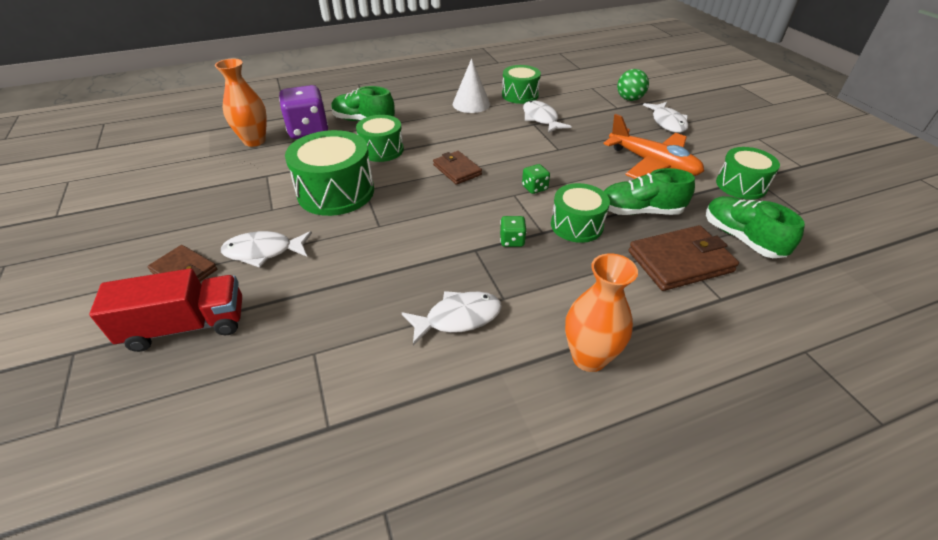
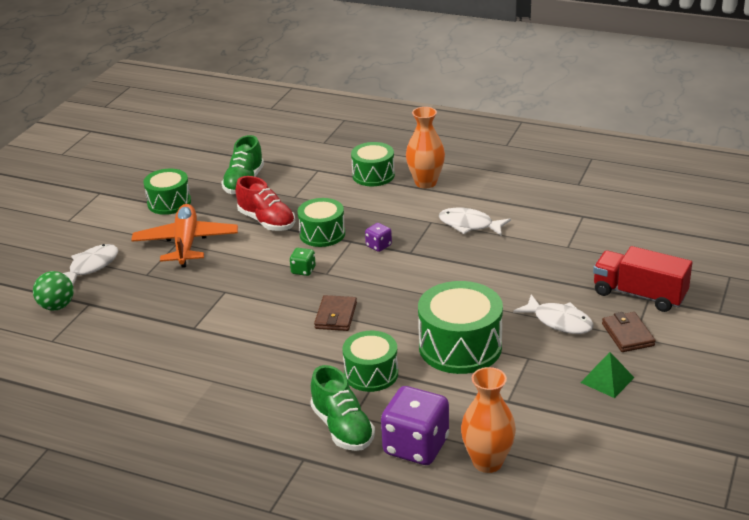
camera: 135 degrees left, 10 degrees down
(190, 222) = (607, 380): none -> green pyramid
(471, 104) = (202, 388): white cone -> none
(512, 240) = (378, 246): green dice -> purple dice
(520, 95) = (134, 372): green drum -> green drum (373, 175)
(541, 119) = (177, 329): white fish -> none
(640, 211) = (267, 221): green shoe -> red shoe
(680, 261) = (303, 190): brown wallet -> none

